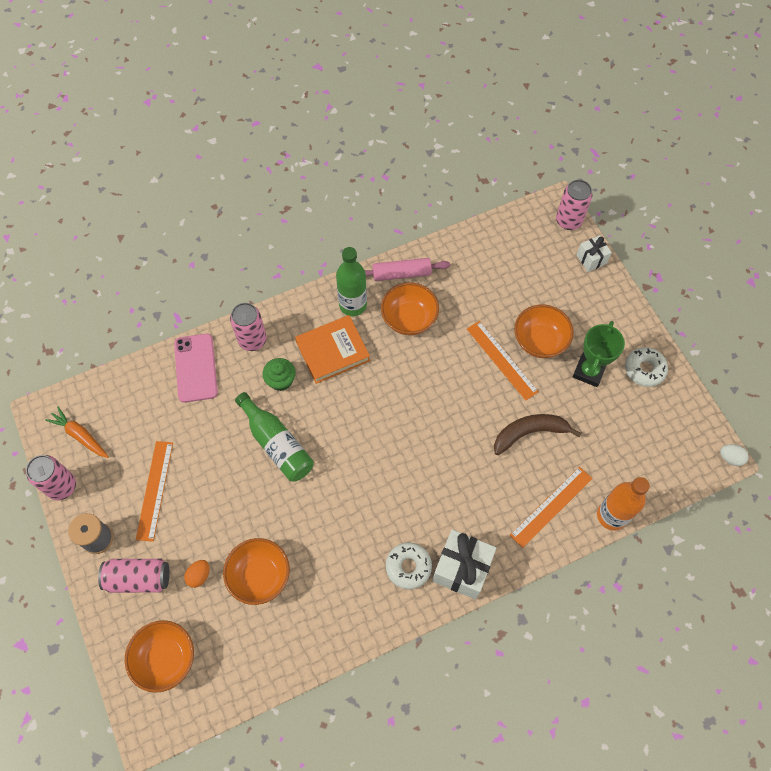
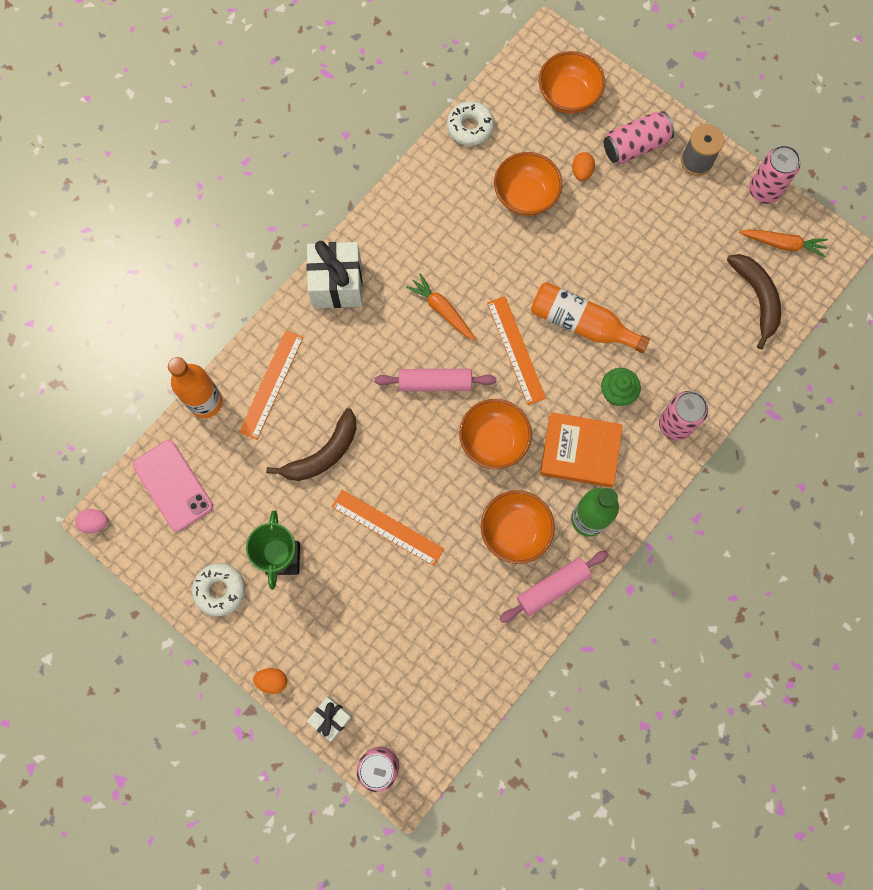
camera: 155 degrees right, 10 degrees up
(130, 402) = (757, 298): none -> brown banana
(154, 490) = (673, 226): orange ruler -> orange ruler (516, 350)
(195, 368) = (715, 365): pink phone -> pink phone (173, 485)
(277, 444) = (581, 324): green bottle -> orange bottle
(333, 351) = (580, 451): orange book -> orange book turned 60 degrees clockwise
(383, 505) = (442, 310): none -> orange carrot
(408, 567) = (389, 264): white donut -> white donut (470, 127)
(417, 449) = (435, 383): none -> pink rolling pin
(539, 341) = (353, 572): orange bowl -> orange bowl (493, 440)
(624, 297) = (272, 680): none -> orange egg
(730, 458) = (95, 523): white egg -> pink egg

